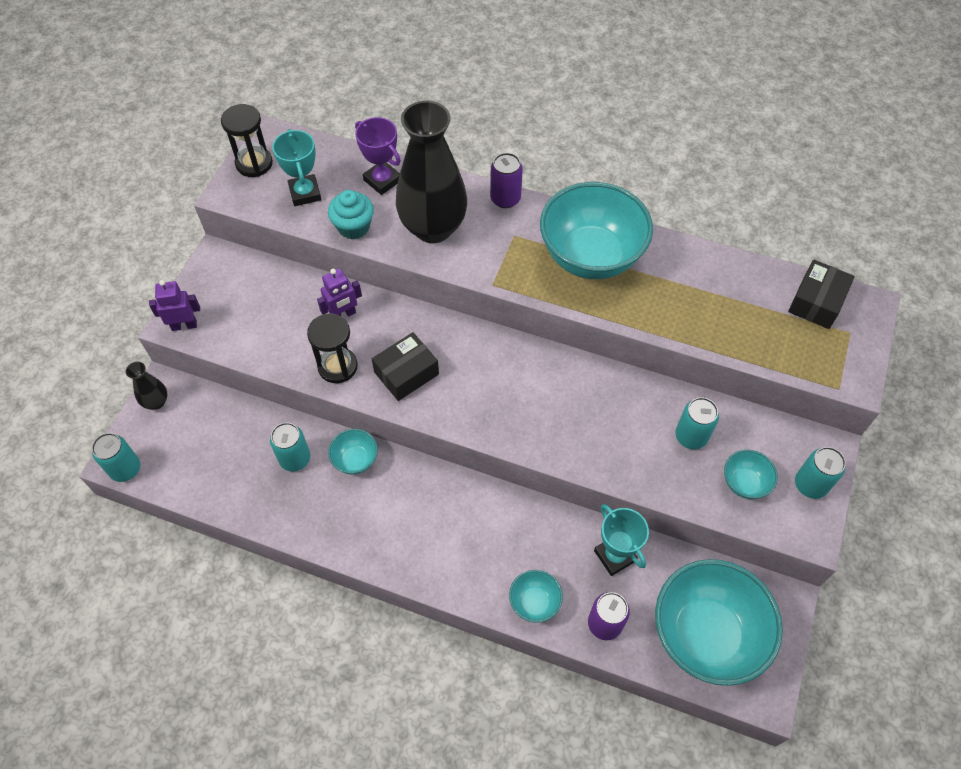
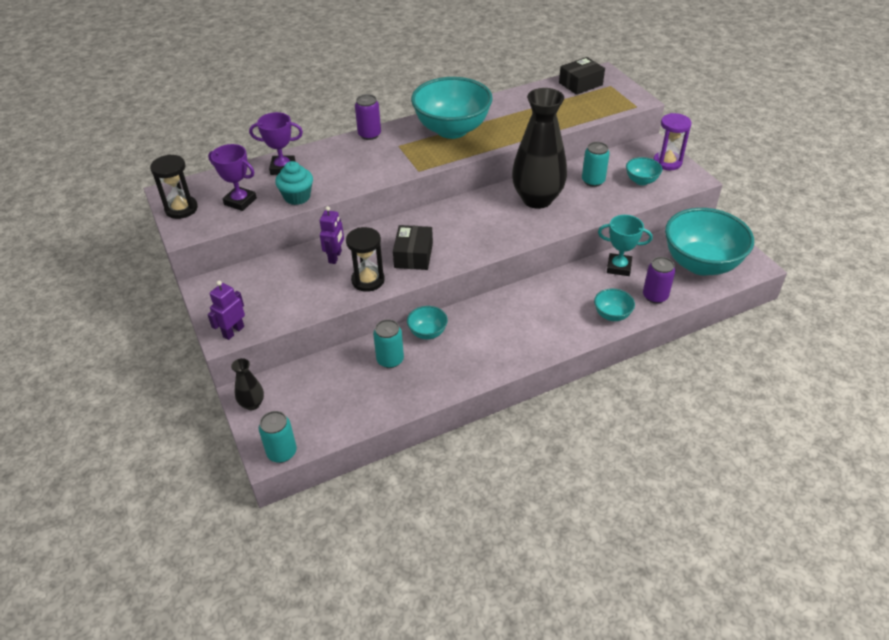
camera: 45 degrees left, 15 degrees down
(305, 193) = (240, 201): turquoise trophy -> purple trophy
(433, 228) = (347, 169): black vase -> black vase (537, 199)
(810, 485) = (667, 162): turquoise can -> purple hourglass
(816, 302) = (580, 84): black box -> black box turned 75 degrees clockwise

